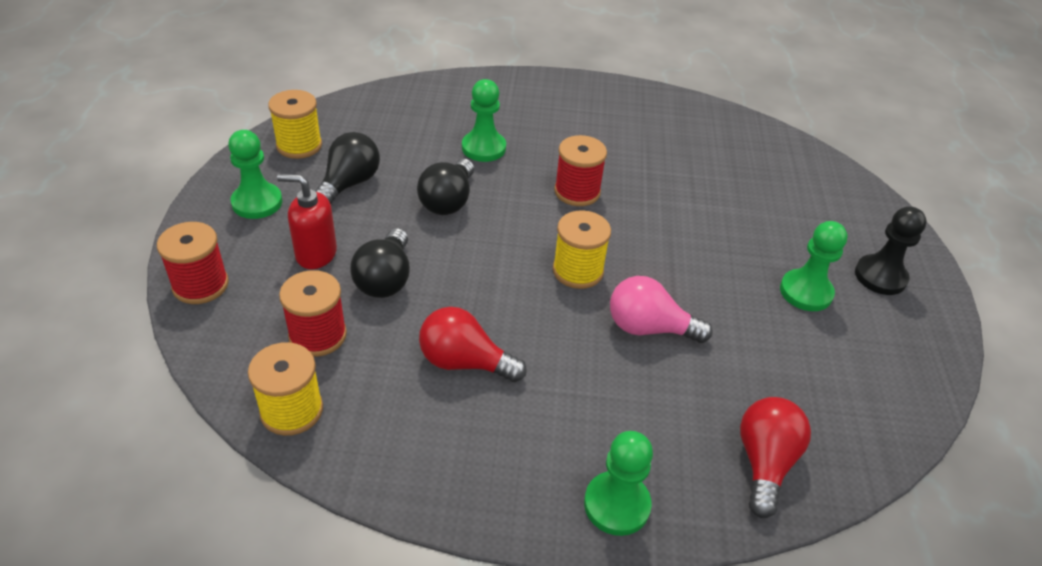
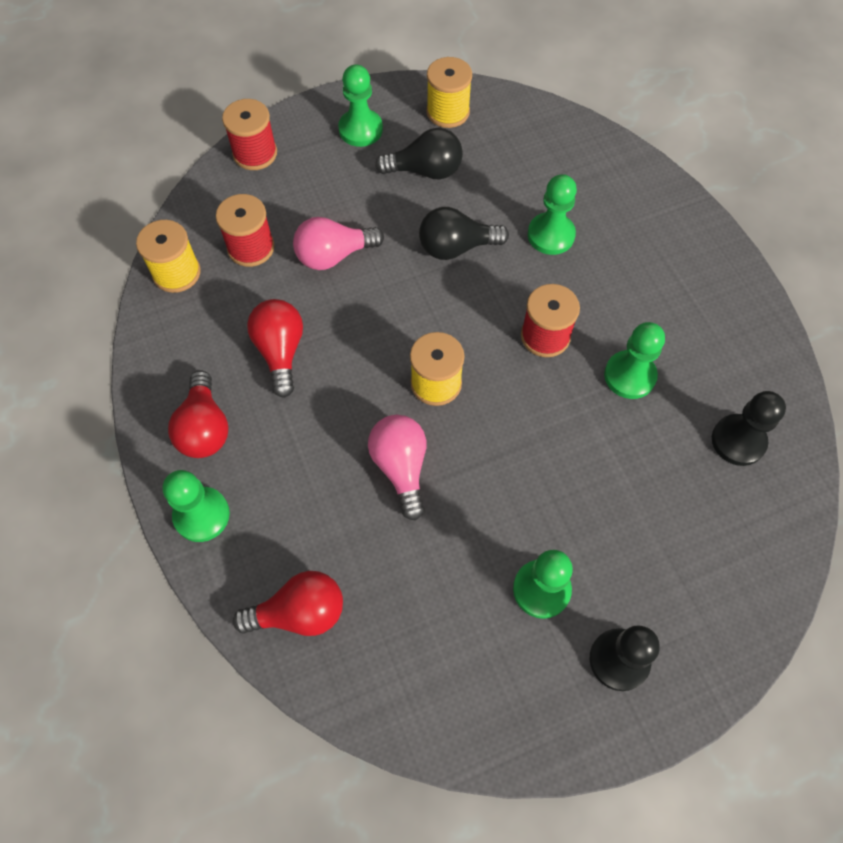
camera: 65 degrees right, 20 degrees up
(316, 254) = (331, 198): red soap dispenser -> none
(385, 279) = (334, 255): black light bulb -> pink light bulb
(512, 461) = (204, 428): none -> red light bulb
(643, 167) = (629, 376): none -> green pawn
(729, 145) = (738, 441): none -> black pawn

